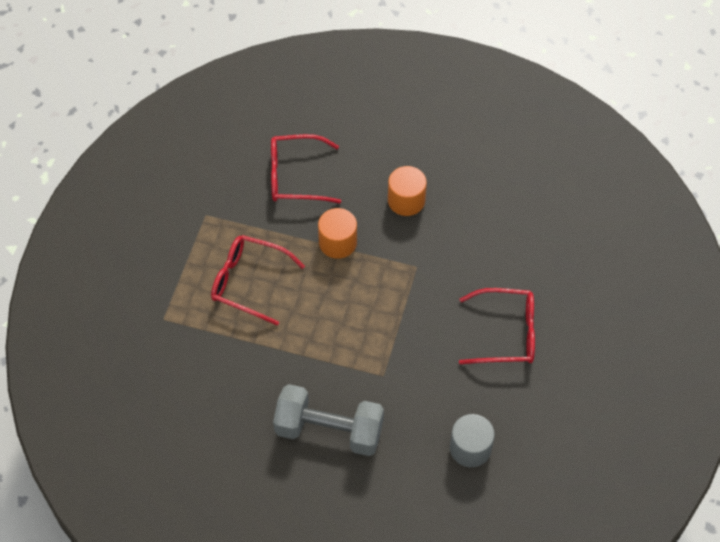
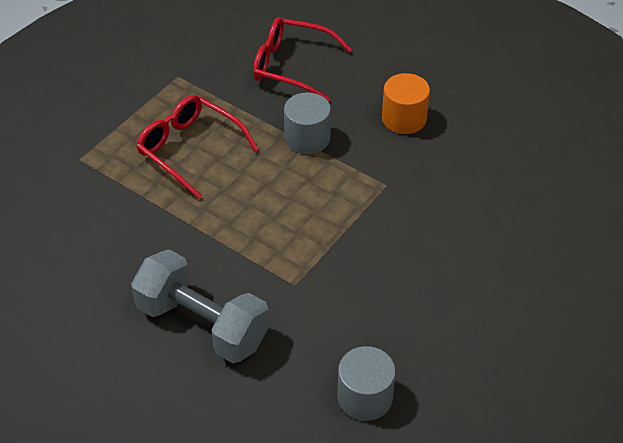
camera: 20 degrees right, 10 degrees down
(338, 242) = (307, 138): orange cylinder -> grey cylinder
(506, 333) = (465, 283): red glasses -> none

